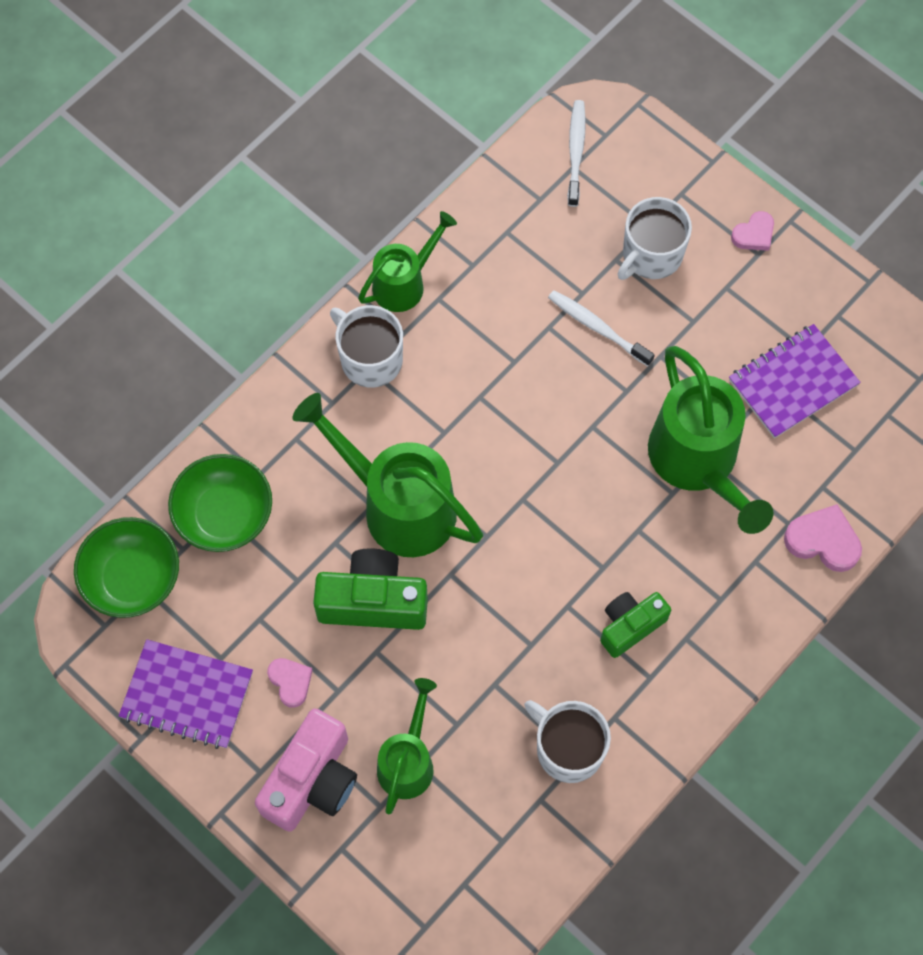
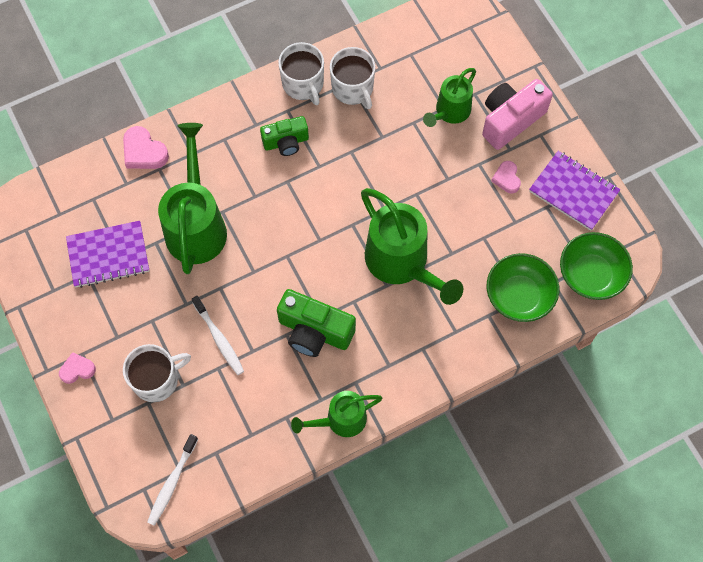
camera: 160 degrees left, 0 degrees up
(370, 359) = (385, 371): white mug -> white mug (303, 84)
(373, 601) = (439, 209): green camera -> green camera (314, 331)

